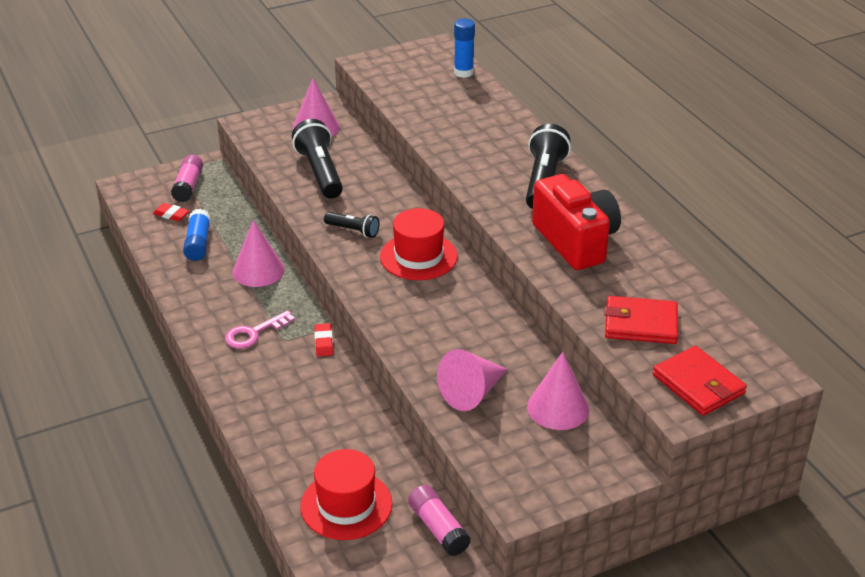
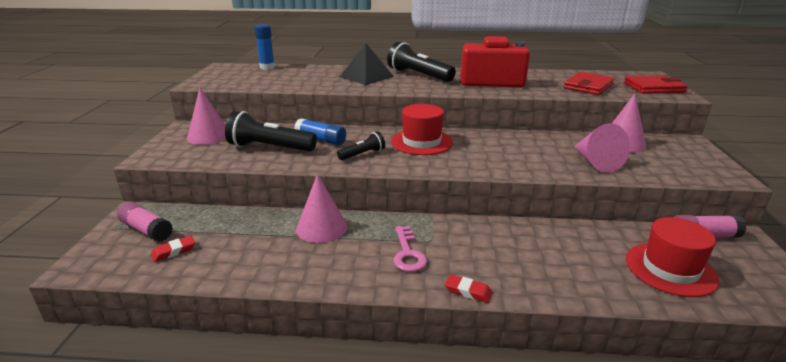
camera: 60 degrees left, 10 degrees down
(198, 243) = (241, 248): blue glue stick -> blue glue stick (321, 140)
(323, 342) = (449, 223): red eraser -> red eraser (468, 291)
(499, 147) = (366, 76): none -> black pyramid

